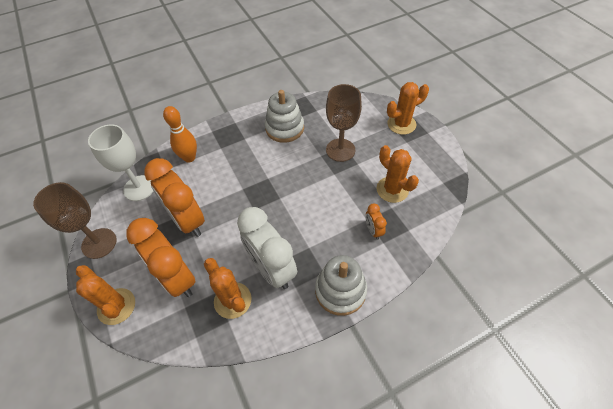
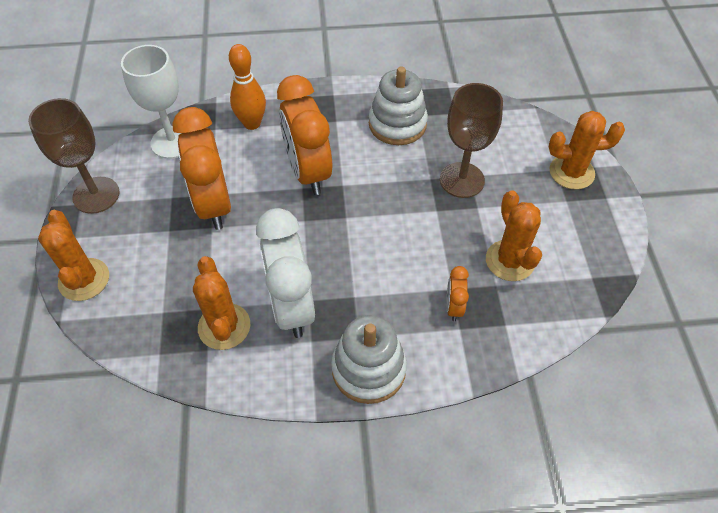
camera: 20 degrees right, 0 degrees up
(177, 278) = (169, 272): orange clock -> orange clock (308, 172)

